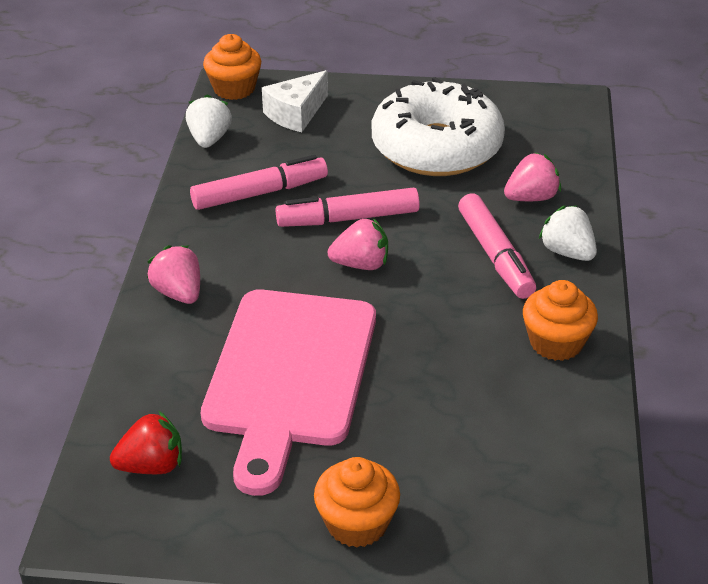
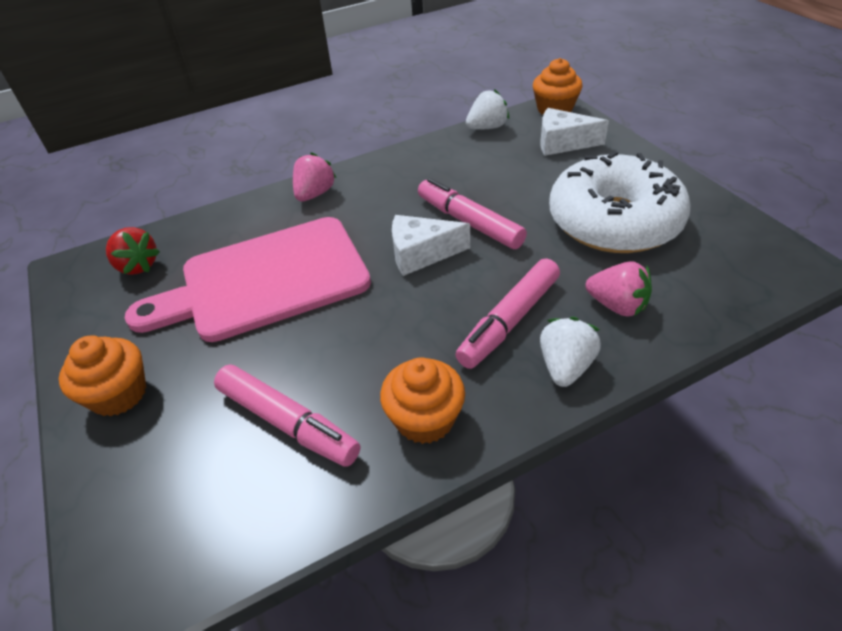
camera: 60 degrees right, 5 degrees up
(259, 193) = (453, 172): pink marker -> pink marker (287, 422)
(361, 264) = (421, 254): pink strawberry -> white cheese

